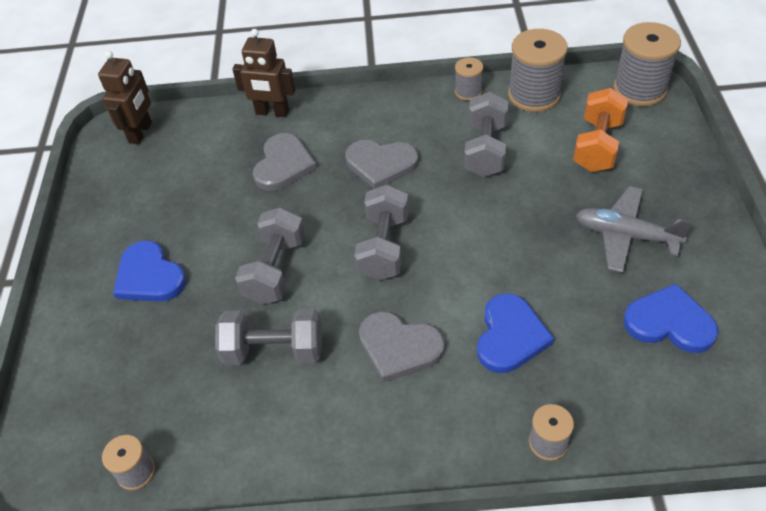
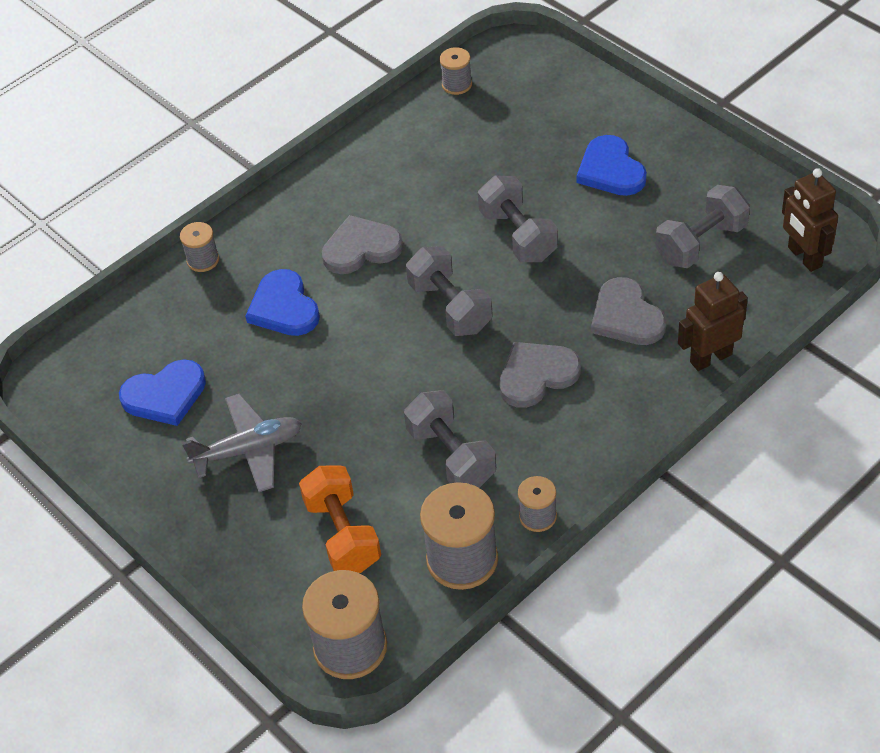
camera: 140 degrees right, 0 degrees up
(149, 276) = (610, 170): blue heart -> blue heart turned 120 degrees counterclockwise
(274, 351) = (450, 190): grey dumbbell -> grey dumbbell (701, 243)

